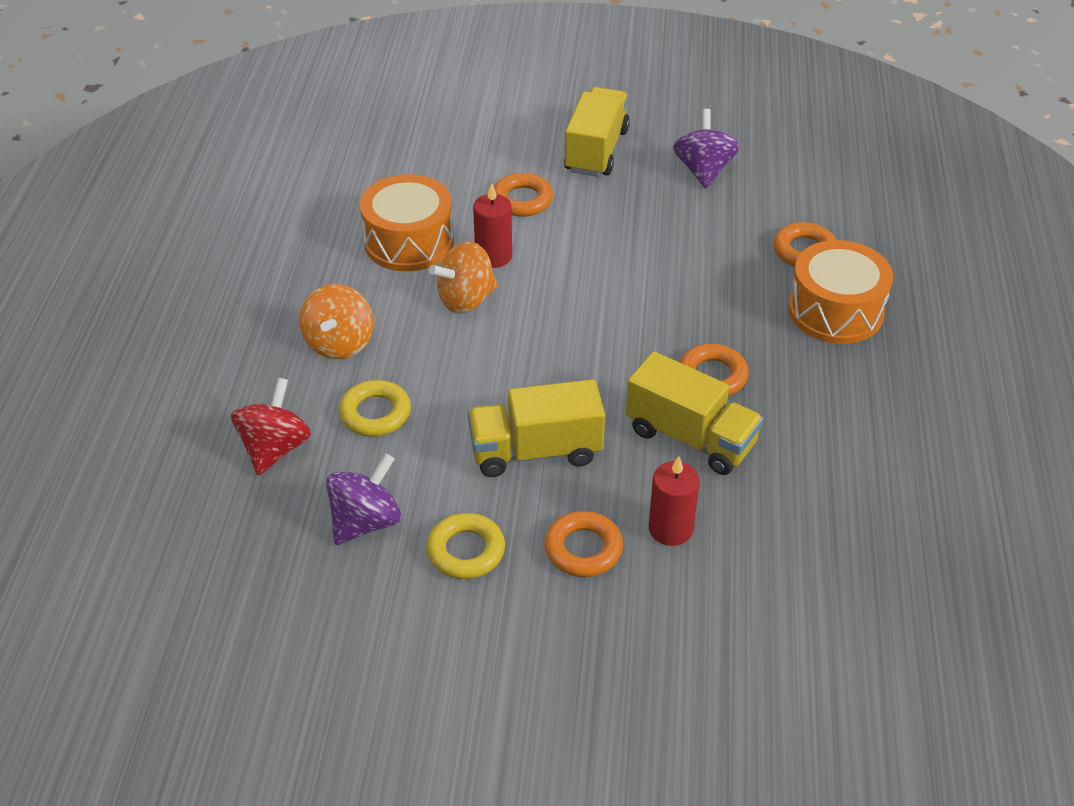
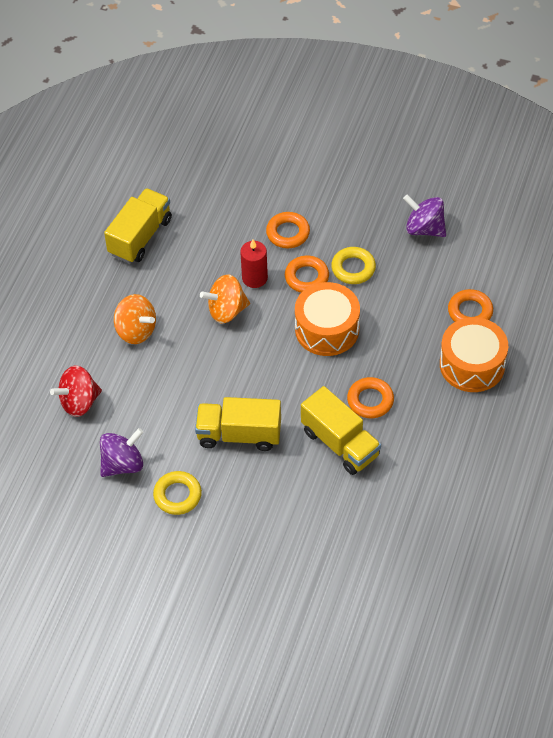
camera: 15 degrees right, 10 degrees up
(275, 448) = (79, 402): red spinning top -> red spinning top turned 150 degrees counterclockwise
(339, 343) = (136, 330): orange spinning top -> orange spinning top turned 75 degrees counterclockwise
(375, 414) = (146, 388): yellow ring -> yellow ring (353, 268)
(409, 242) = (201, 255): orange drum -> orange drum (327, 329)
(583, 549) = (248, 508): orange ring -> orange ring (306, 277)
(596, 151) = (353, 197): yellow truck -> yellow truck (140, 237)
(670, 529) = (306, 505): red candle -> none
(703, 170) = (424, 228): purple spinning top -> purple spinning top turned 75 degrees counterclockwise

